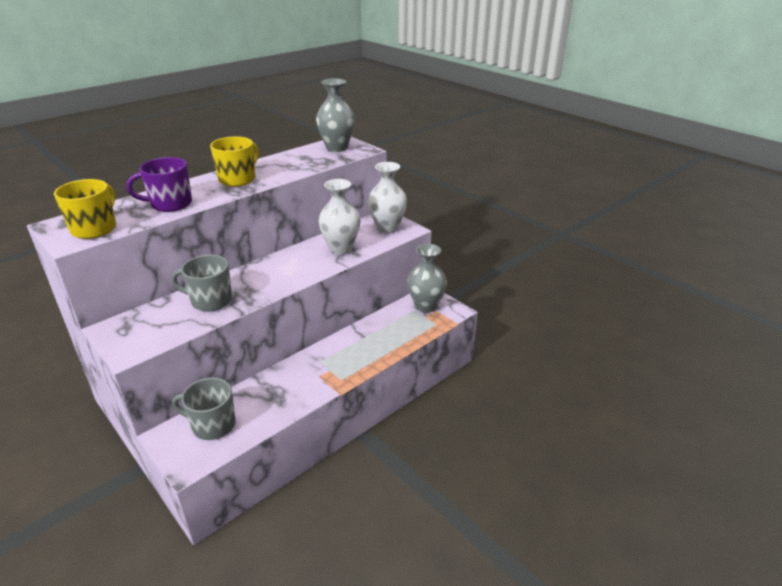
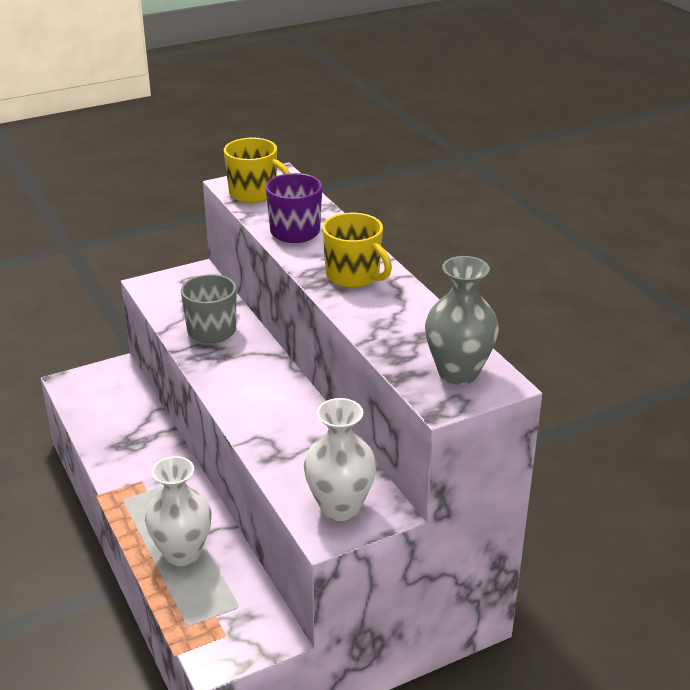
camera: 105 degrees right, 0 degrees up
(212, 425) = (111, 397): grey mug -> none
(341, 248) = (291, 445): white vase -> white vase (182, 553)
(425, 306) = (242, 623): grey vase -> none

